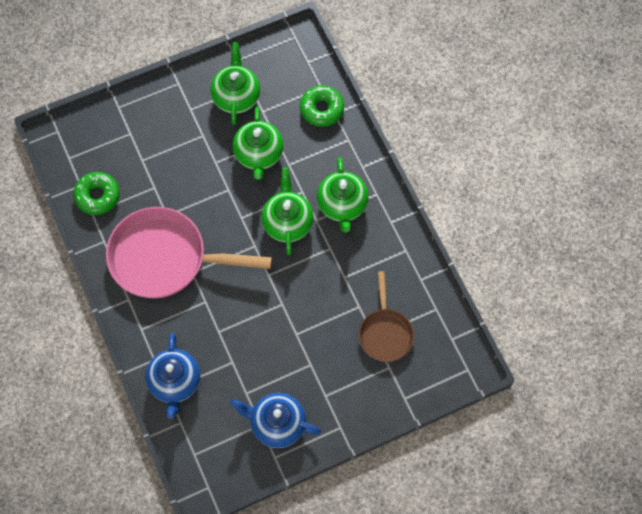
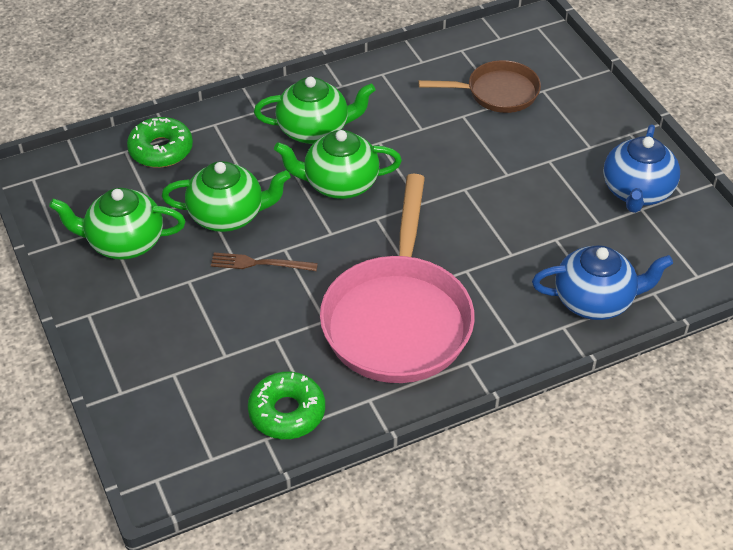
camera: 90 degrees left, 20 degrees down
(215, 176) = (260, 263): none -> brown fork

